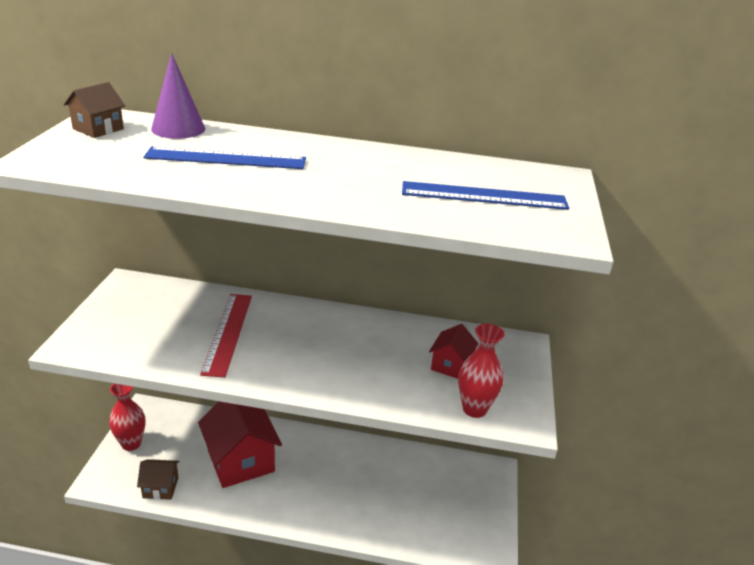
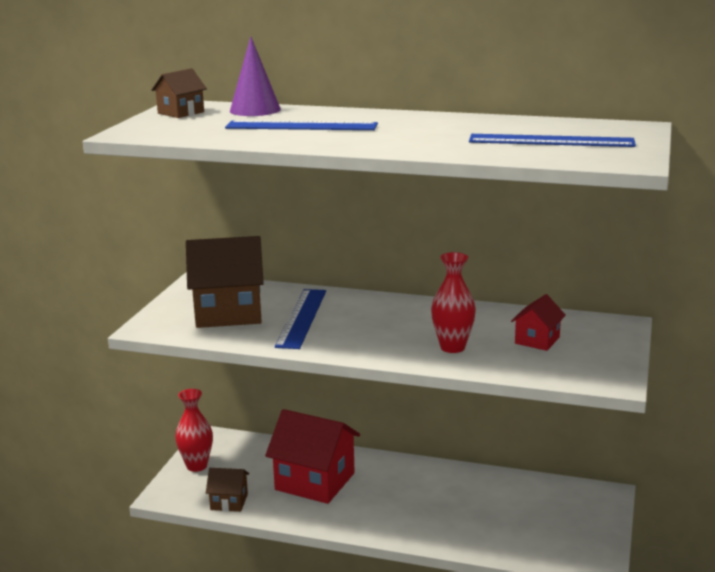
camera: 10 degrees right, 10 degrees down
(155, 325) = (228, 313): none -> brown house
(227, 333) = (301, 318): red ruler -> blue ruler
(241, 460) = (315, 481): red house -> red house turned 45 degrees counterclockwise
(474, 409) = (559, 371): red vase -> red vase (452, 347)

